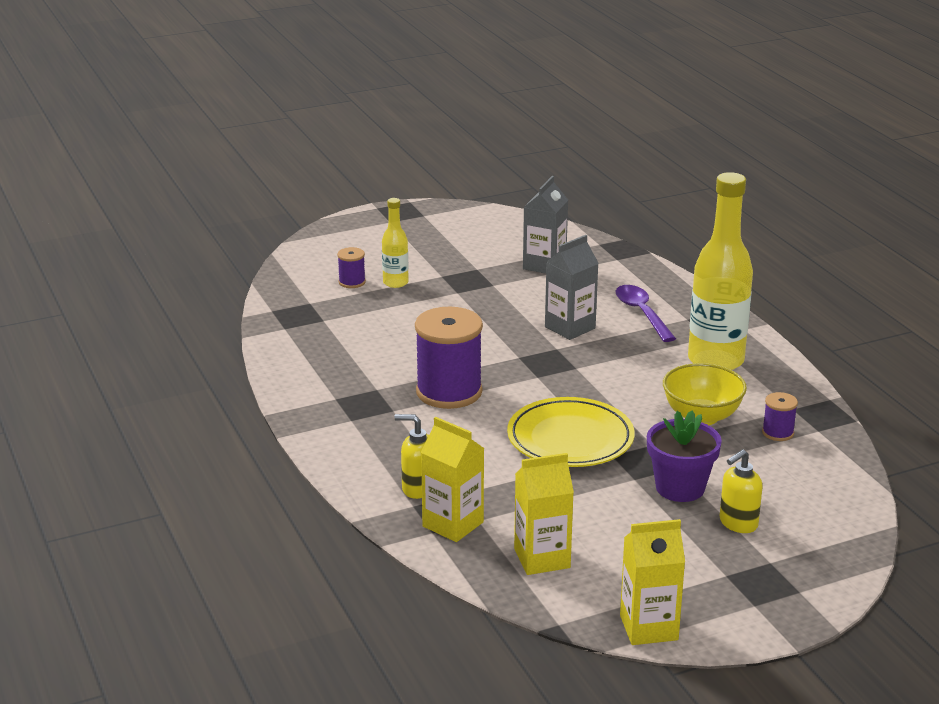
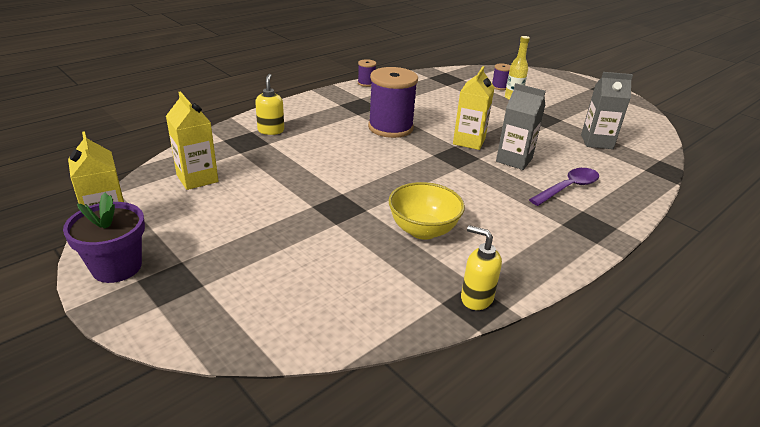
camera: 70 degrees right, 5 degrees up
(453, 524) = (233, 145): yellow carton -> yellow carton (469, 141)
(570, 439) = (355, 174): yellow plate -> none
(680, 488) = (306, 228): purple flower pot -> purple flower pot (117, 267)
(715, 361) = (523, 231): yellow bottle -> none
(738, 523) = (260, 262): yellow soap dispenser -> yellow soap dispenser (476, 298)
(778, 433) = (421, 275): purple spool -> purple spool (366, 83)

